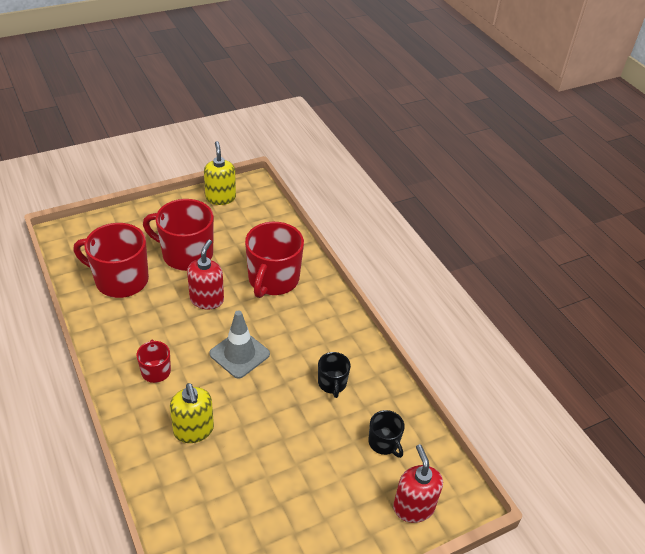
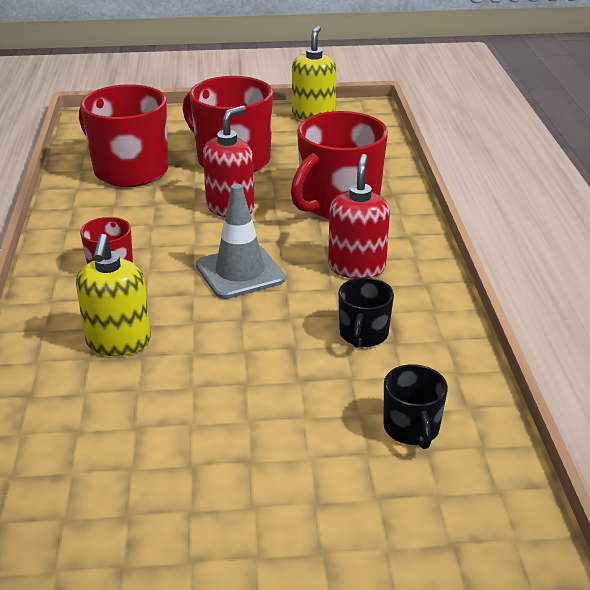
camera: 25 degrees right, 10 degrees down
(413, 507) = (420, 533): red soap dispenser -> red soap dispenser (356, 267)

